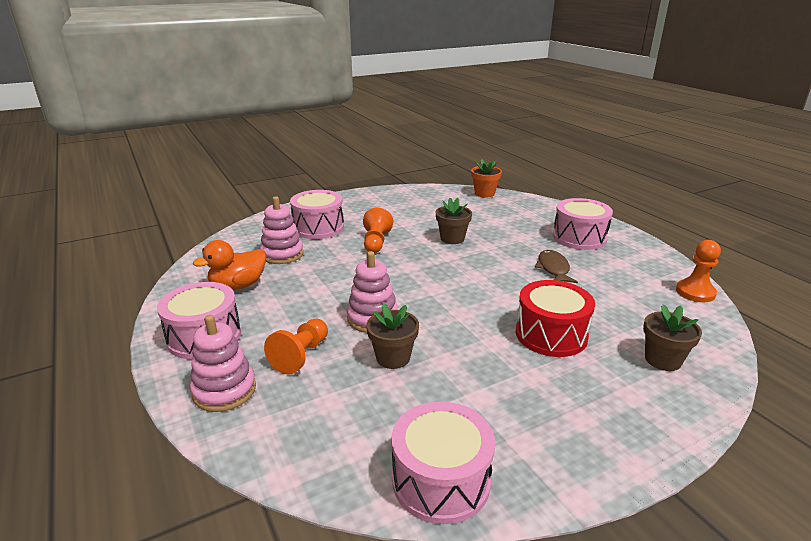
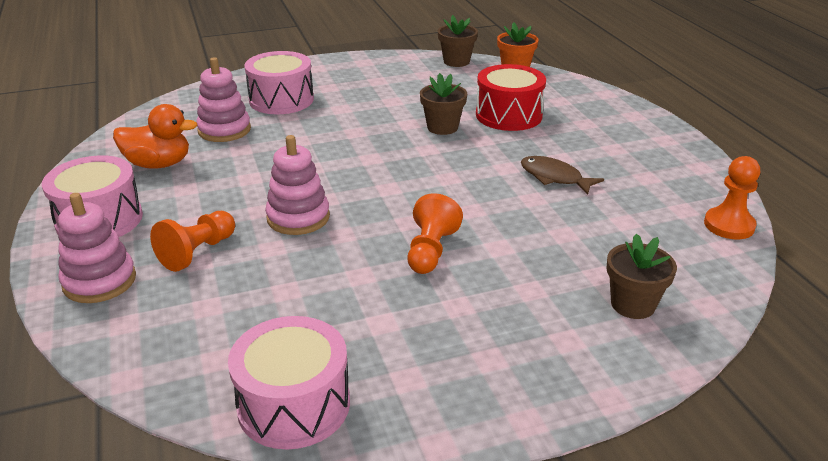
camera: 10 degrees right, 5 degrees up
(238, 286) = (158, 164): orange duck -> orange duck turned 150 degrees counterclockwise
(376, 242) = (344, 124): orange pawn -> orange pawn (430, 251)
(393, 358) = (301, 266): brown flower pot -> brown flower pot (456, 61)
(551, 334) = (506, 259): red drum -> red drum (508, 115)
(553, 269) = (554, 177): brown fish -> brown fish turned 60 degrees counterclockwise
(579, 237) = (612, 139): pink drum -> none

